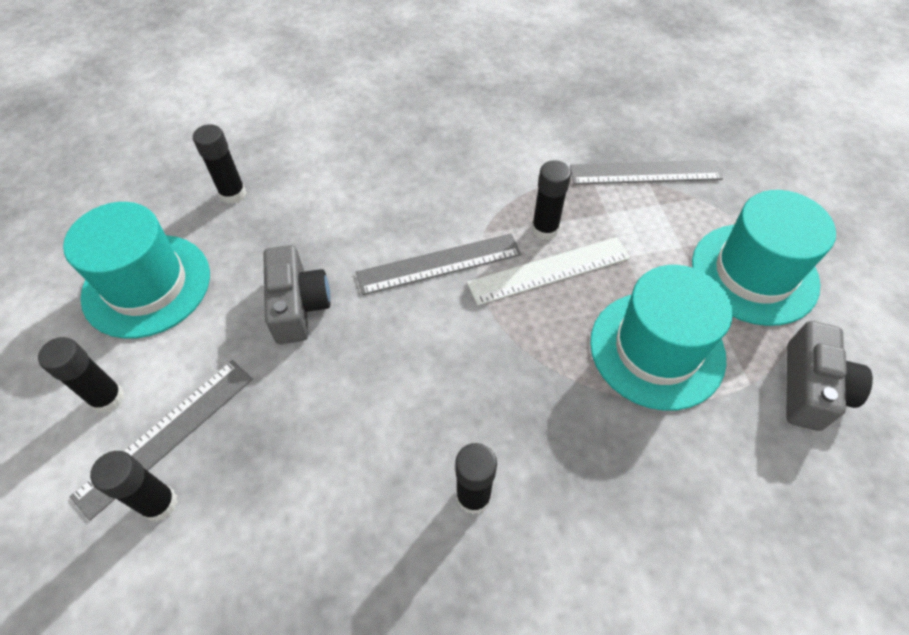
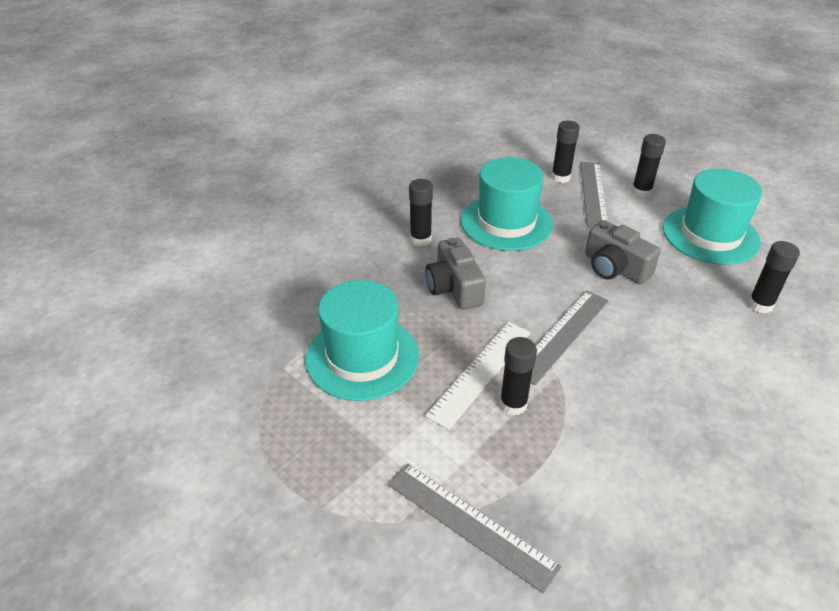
camera: 145 degrees right, 15 degrees down
(645, 173) = (470, 524): grey ruler -> grey ruler turned 75 degrees clockwise
(754, 273) = (309, 461): turquoise hat -> turquoise hat (506, 222)
(810, 388) = (236, 386): grey camera -> grey camera (454, 288)

